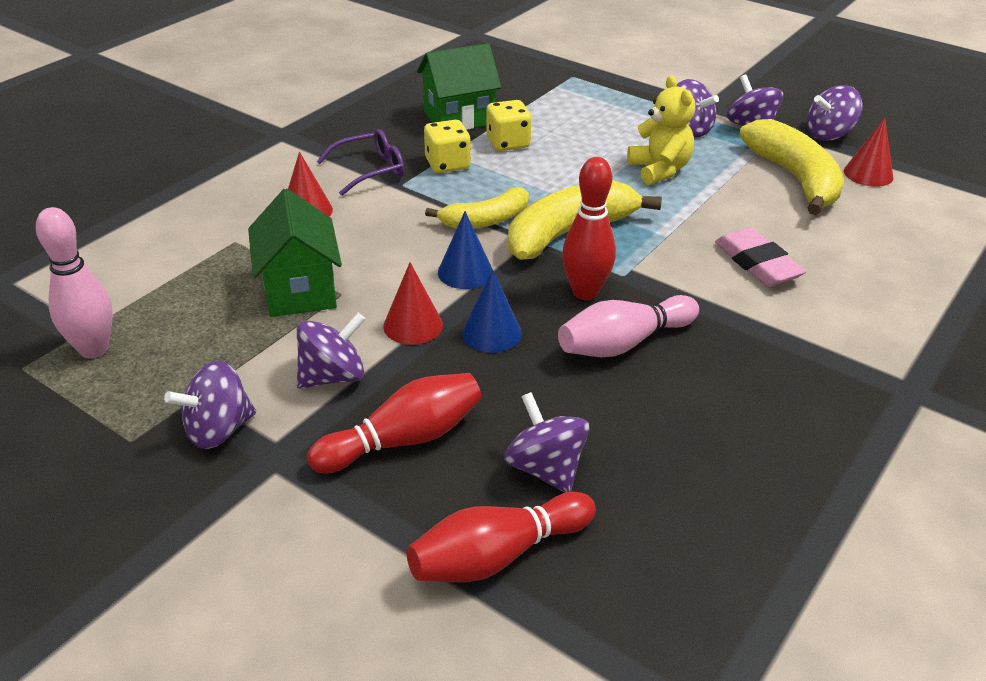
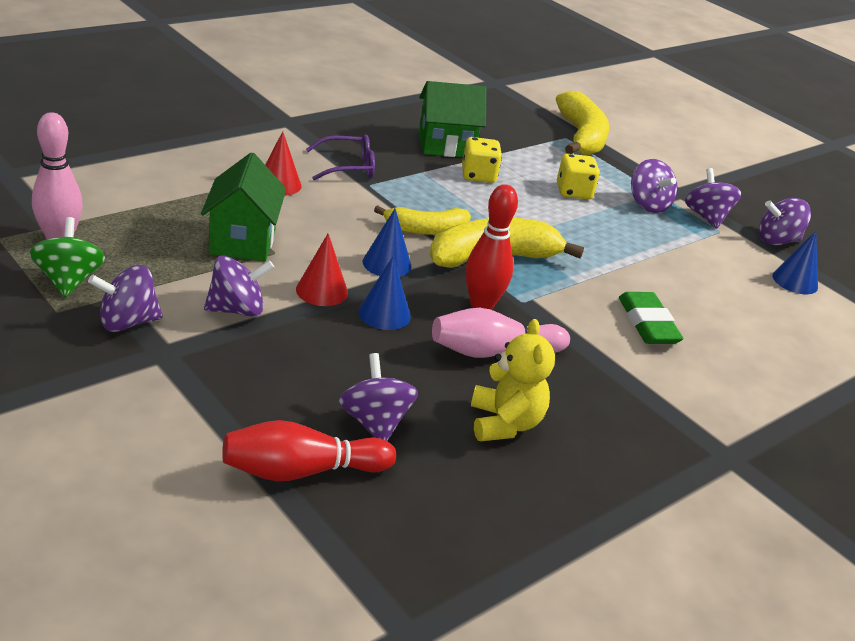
camera: 10 degrees right, 5 degrees down
(127, 398) = (69, 281): none -> green spinning top
(403, 440) = (270, 370): red bowling pin -> none
(447, 164) = (416, 179): yellow dice -> yellow dice (573, 192)
(659, 170) = (602, 230): yellow teddy bear -> yellow teddy bear (504, 423)
(757, 263) = (647, 324): pink eraser -> green eraser
(795, 178) = (723, 267): yellow banana -> yellow banana (581, 137)
(868, 174) = (795, 281): red cone -> blue cone

